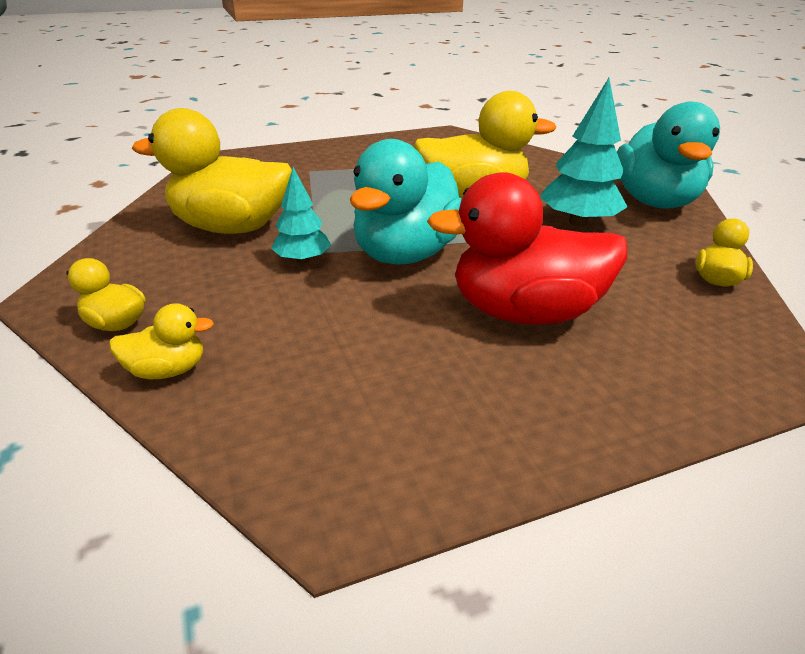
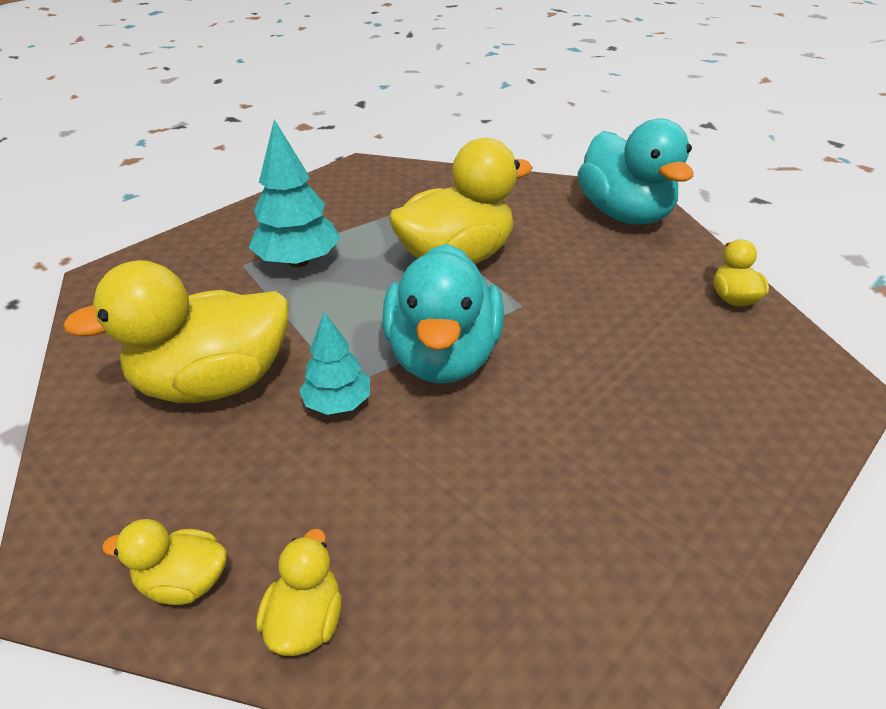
camera: 25 degrees left, 5 degrees up
(168, 370) = (306, 621): yellow duck -> yellow duck turned 45 degrees counterclockwise
(524, 312) = (606, 395): red duck -> none
(578, 222) = (576, 261): turquoise tree -> turquoise tree (298, 261)

